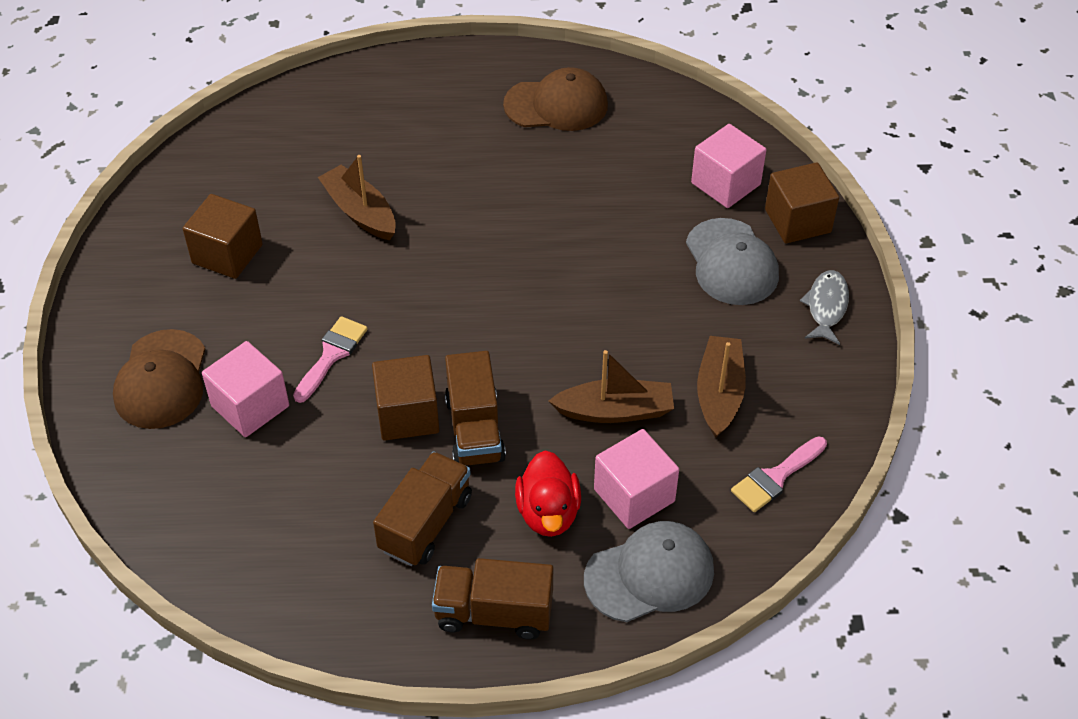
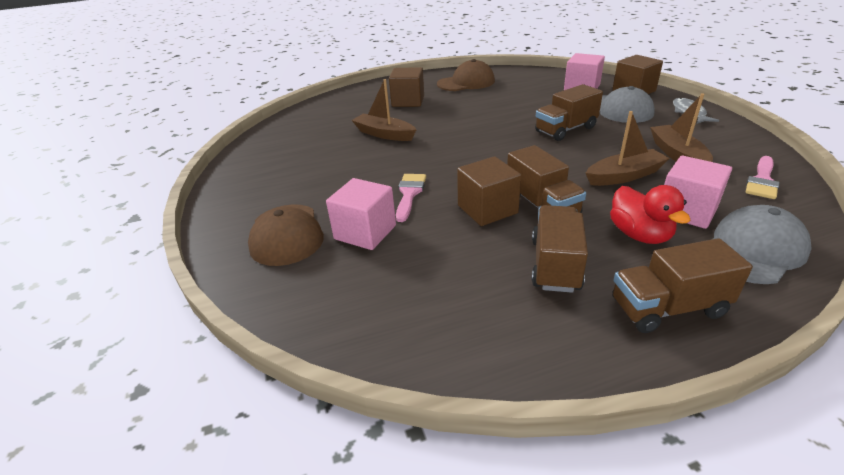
camera: 15 degrees left, 15 degrees down
(227, 254) = (306, 166): brown cube -> brown cube (408, 101)
(616, 287) = (565, 130): none -> brown truck

